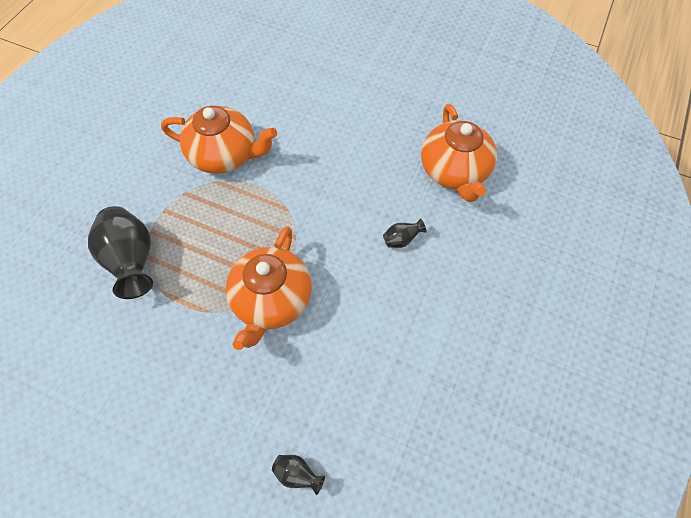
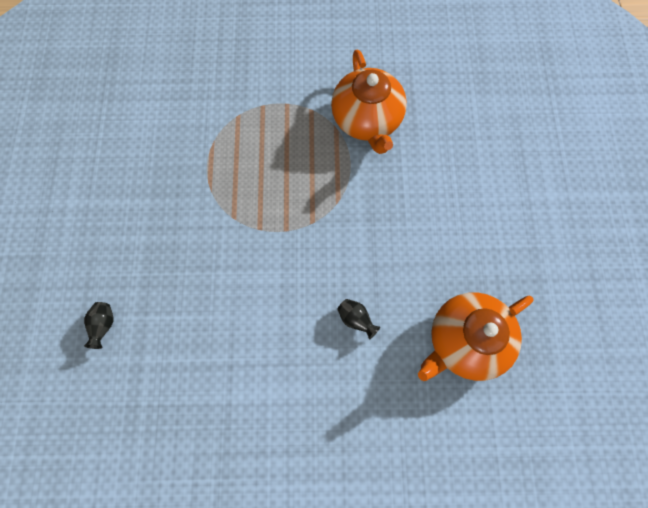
camera: 65 degrees right, 10 degrees up
(132, 261) = (229, 108): black vase -> none
(271, 300) = (241, 233): orange teapot -> none

